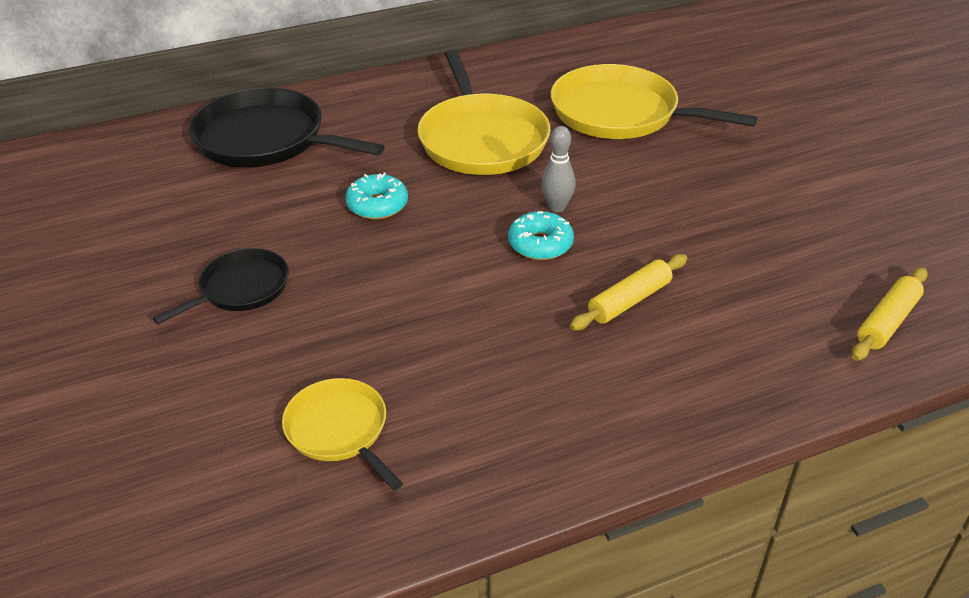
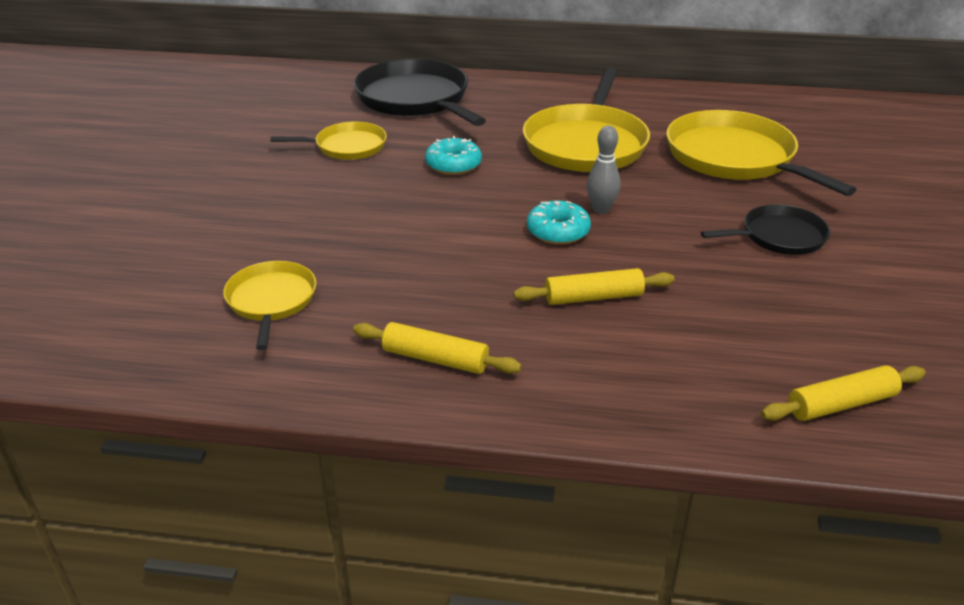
camera: 30 degrees right, 5 degrees down
(240, 288) = (299, 188): black pan -> black pan (779, 236)
(245, 220) = (347, 146): none -> yellow pan
(553, 422) = (435, 359): none -> yellow rolling pin

